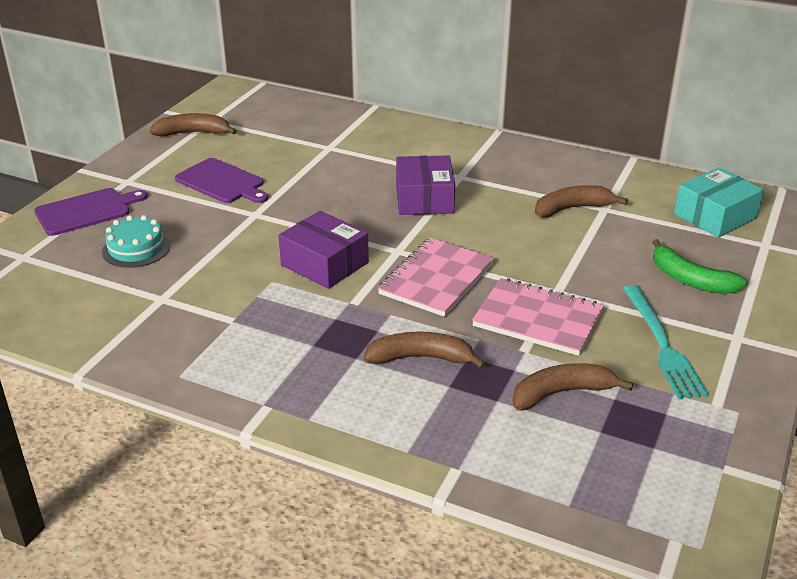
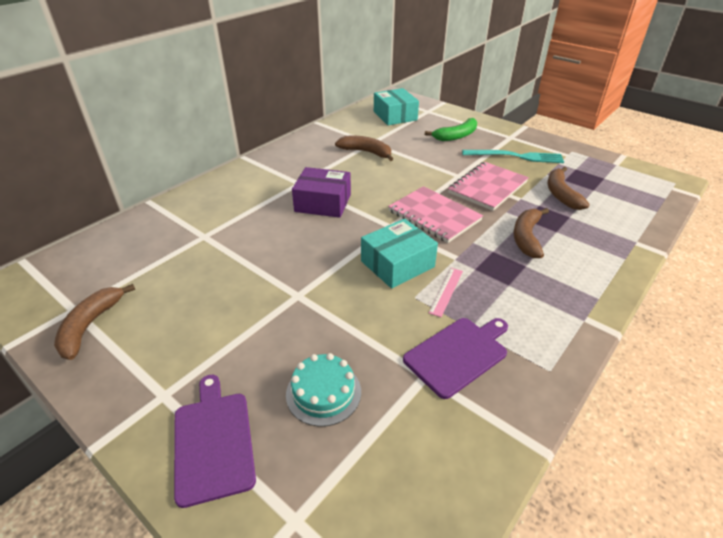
camera: 75 degrees left, 5 degrees up
(222, 182) = (222, 312): purple cutting board -> purple cutting board (458, 354)
(287, 300) = (446, 291): none -> pink ruler
(324, 264) = (397, 264): purple box -> turquoise box
(572, 209) = (366, 152): brown banana -> brown banana turned 120 degrees clockwise

